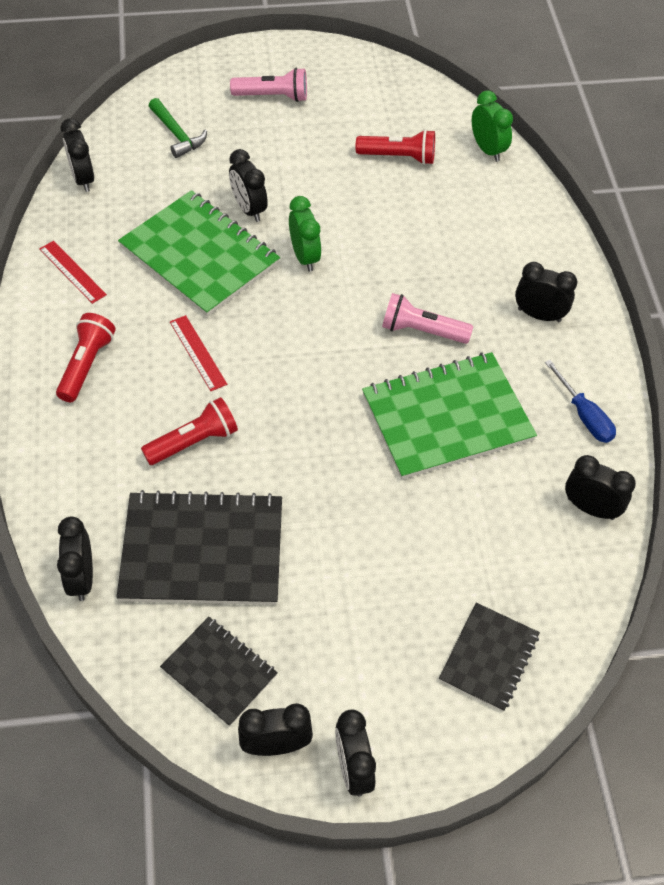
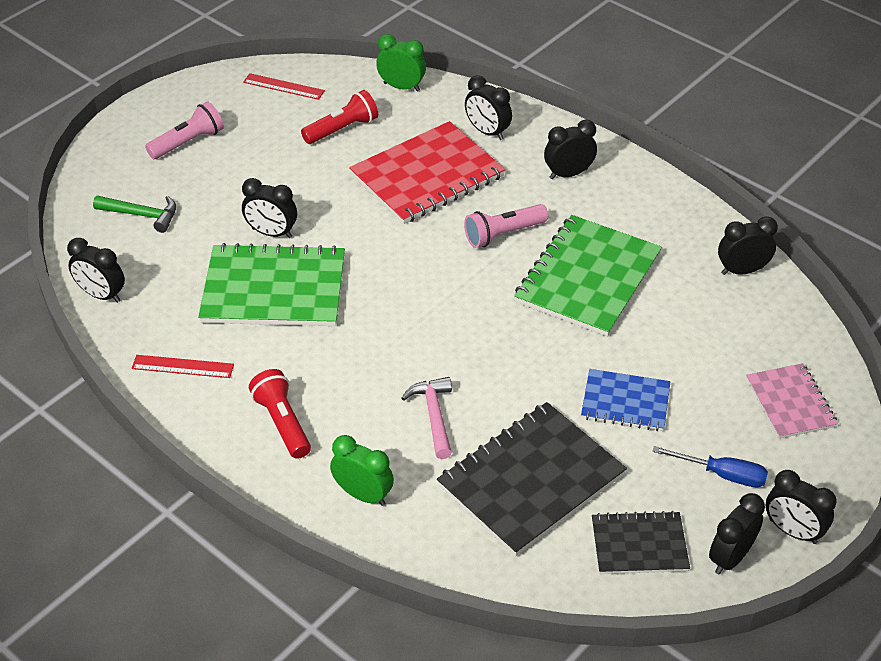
camera: 40 degrees left, 10 degrees down
(82, 578) = (468, 564): black clock -> black clock (487, 132)
(194, 442) = (434, 416): red flashlight -> pink hammer
(197, 353) = (359, 356): red ruler -> red ruler (283, 86)
(304, 257) = (357, 239): green clock -> green clock (363, 495)
(350, 545) = (625, 402): none -> blue notebook
(419, 239) = (427, 175): none -> red notebook
(488, 657) = (790, 403): black notebook -> pink notebook
(584, 415) = (671, 217): blue screwdriver -> blue screwdriver (722, 474)

